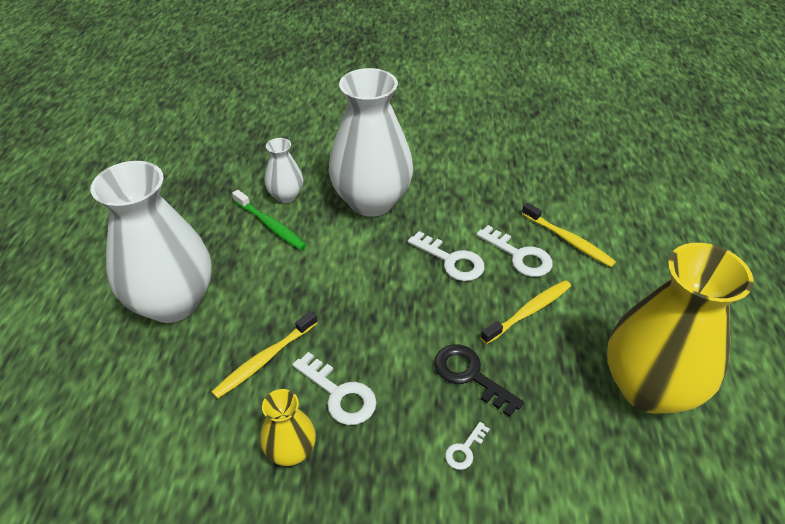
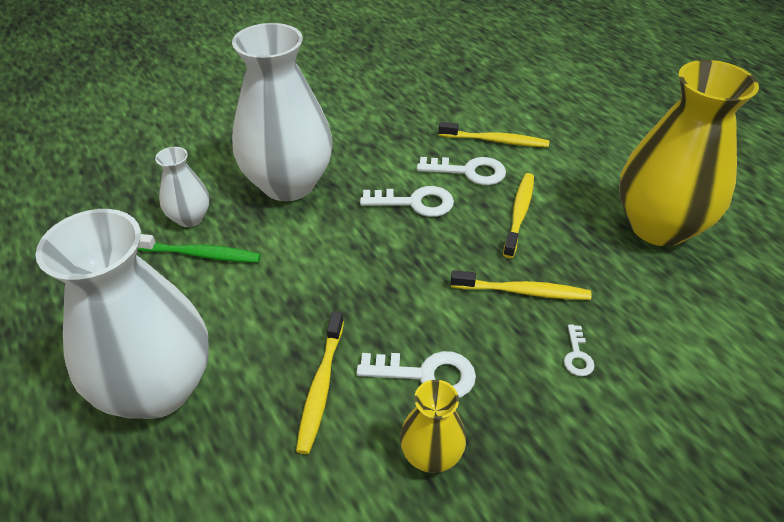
camera: 35 degrees left, 0 degrees up
(470, 375) = (523, 291): black key -> yellow toothbrush

